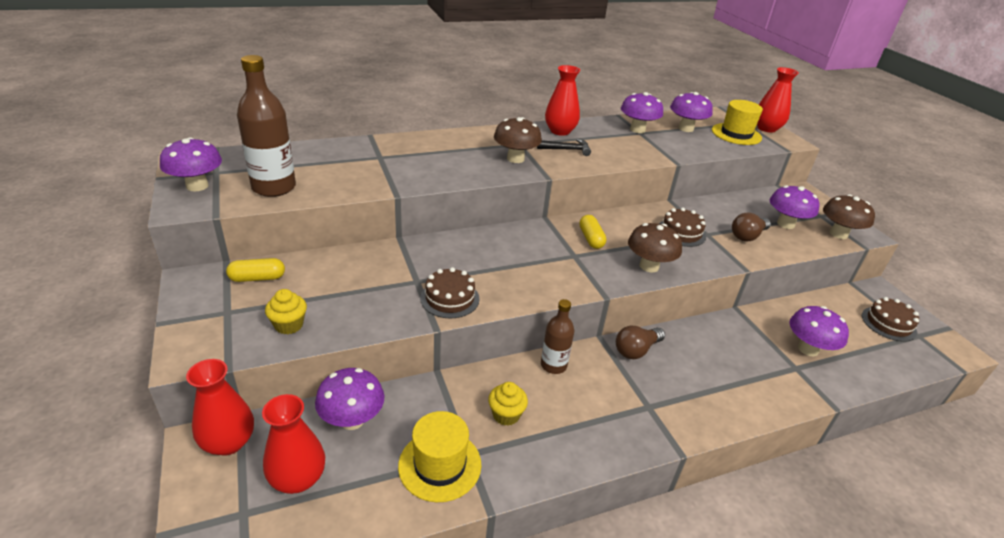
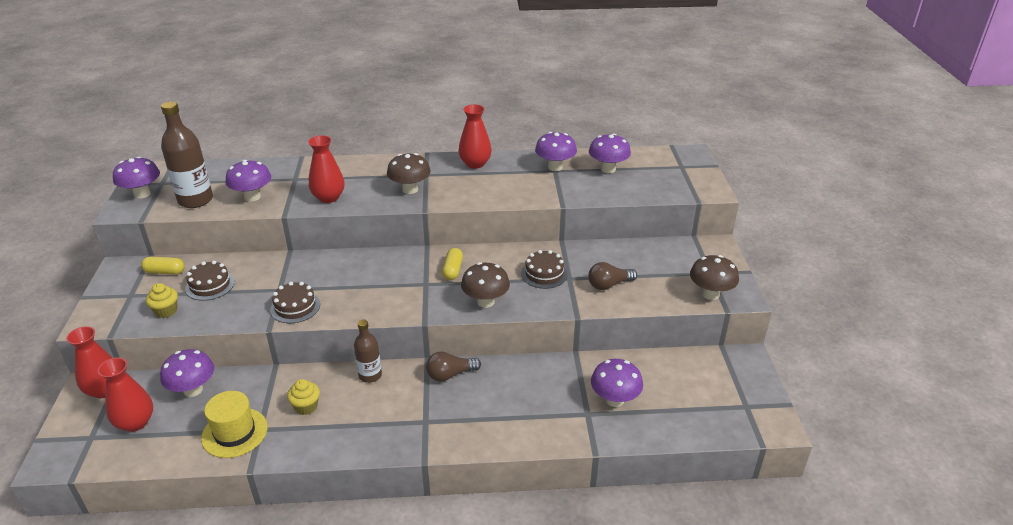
camera: 20 degrees right, 0 degrees up
(567, 149) = (465, 184): black hammer -> none
(736, 134) = (658, 179): yellow hat -> none
(766, 128) = (700, 175): red vase -> red vase (328, 197)
(785, 224) = (661, 277): purple mushroom -> purple mushroom (252, 197)
(888, 324) = (723, 390): brown cake -> brown cake (210, 285)

